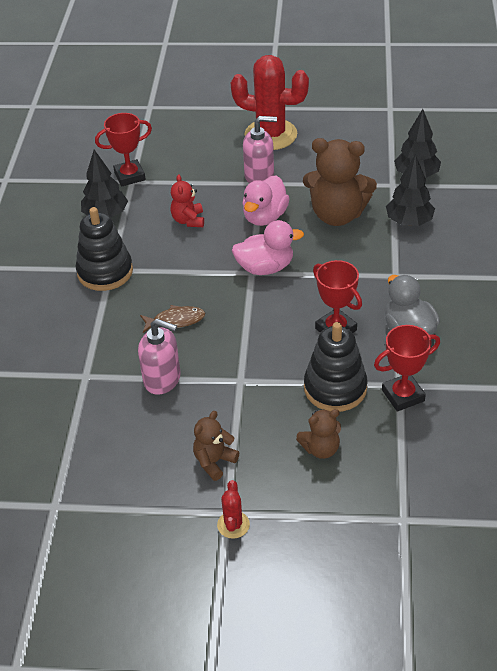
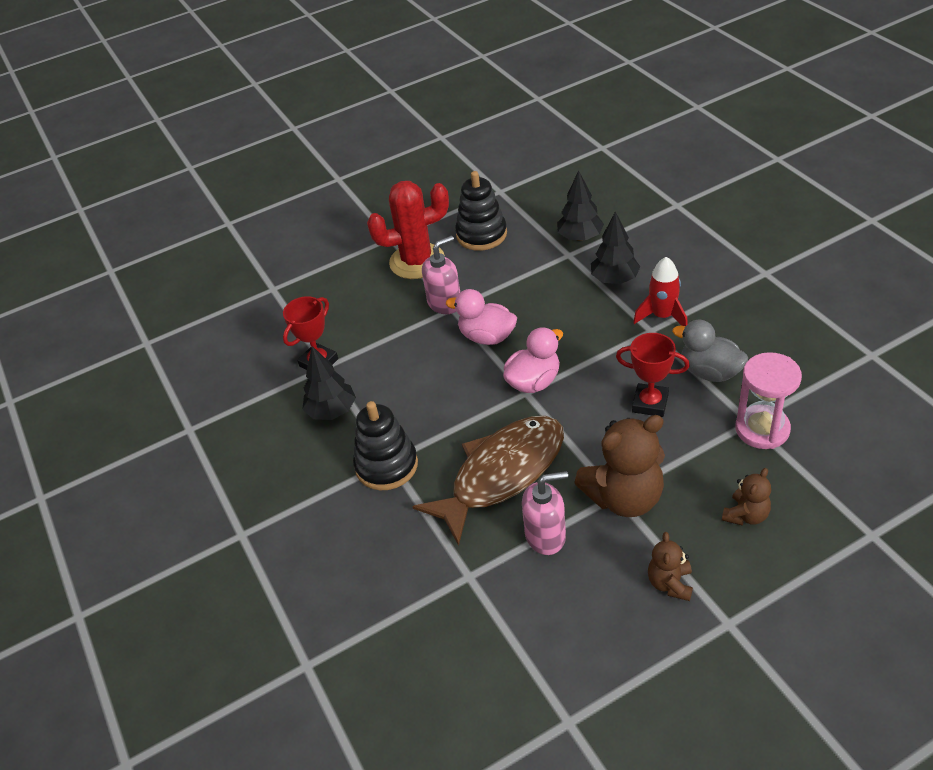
camera: 30 degrees left, 0 degrees up
(175, 321) = (502, 474): brown fish -> brown fish, size x2.42
(188, 220) = (419, 375): red teddy bear -> none
(233, 525) = (745, 630): red cactus -> none
(265, 217) = (487, 337): pink duck -> pink duck turned 120 degrees clockwise
(335, 388) = (702, 455): black stacking toy -> black stacking toy (481, 234)
(337, 215) = (549, 303): brown teddy bear -> brown teddy bear (624, 497)
(403, 395) = (762, 429): red trophy -> pink hourglass
(417, 269) = (662, 316): none -> red rocket

